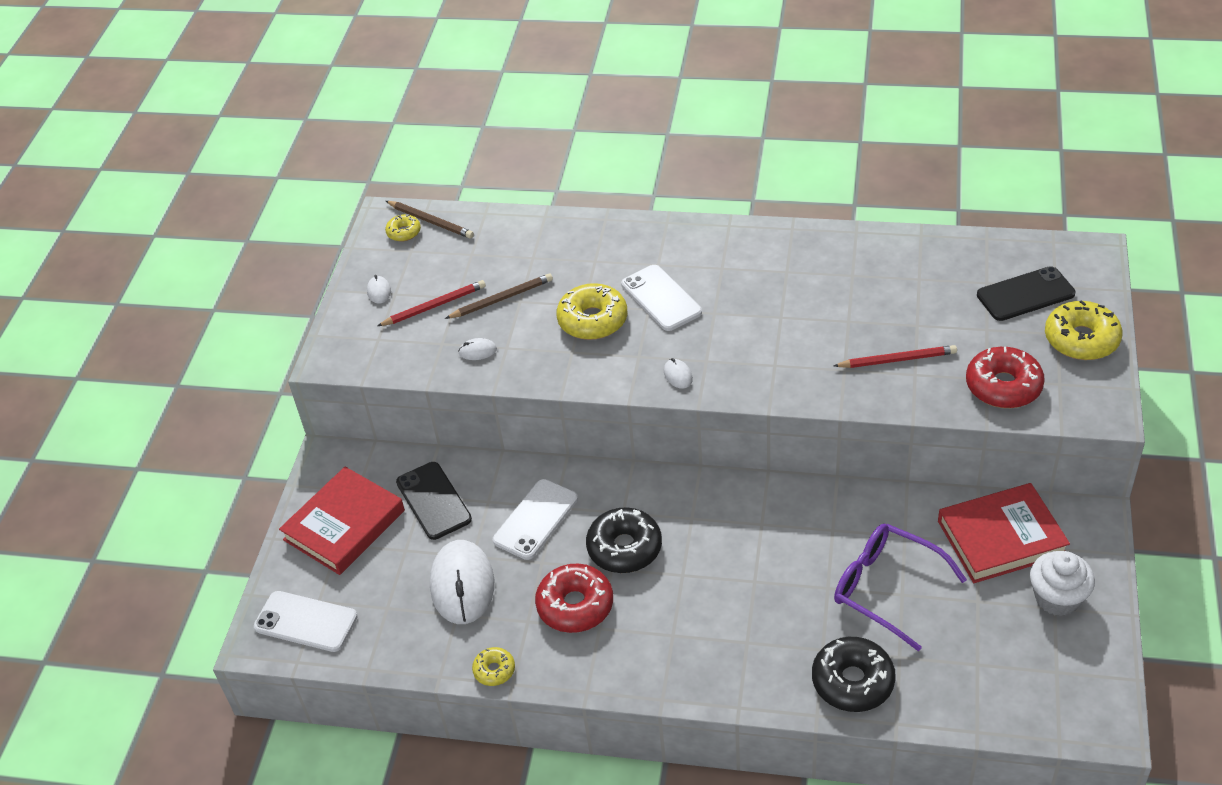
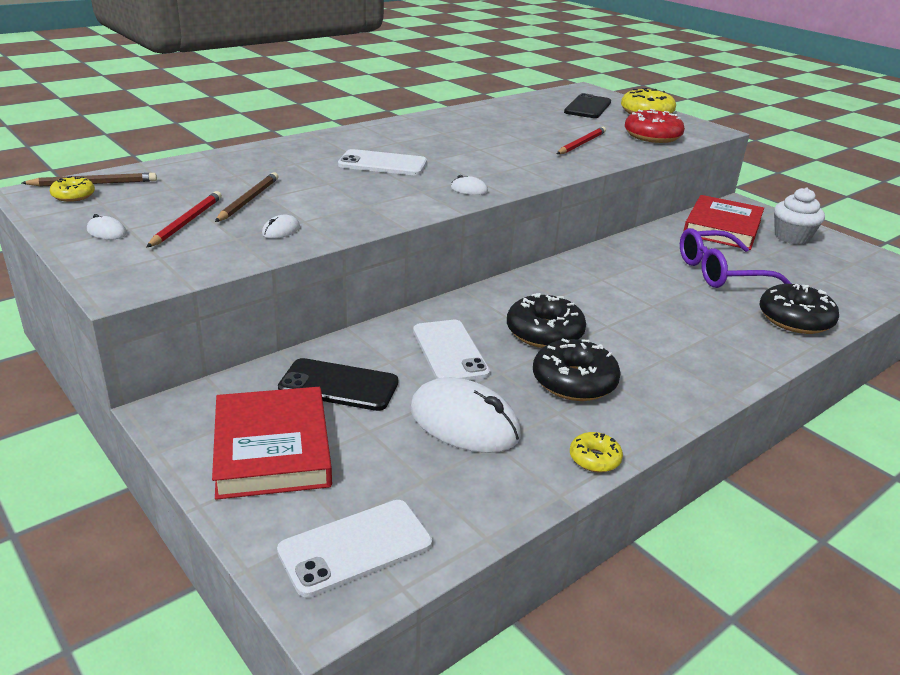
camera: 55 degrees left, 15 degrees down
(575, 605) = (574, 382): red donut -> black donut
(593, 320) = (351, 187): yellow donut -> none

